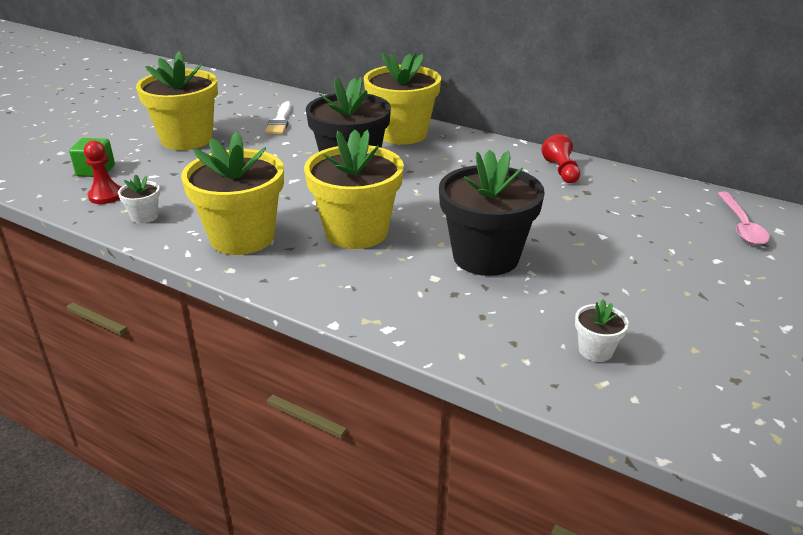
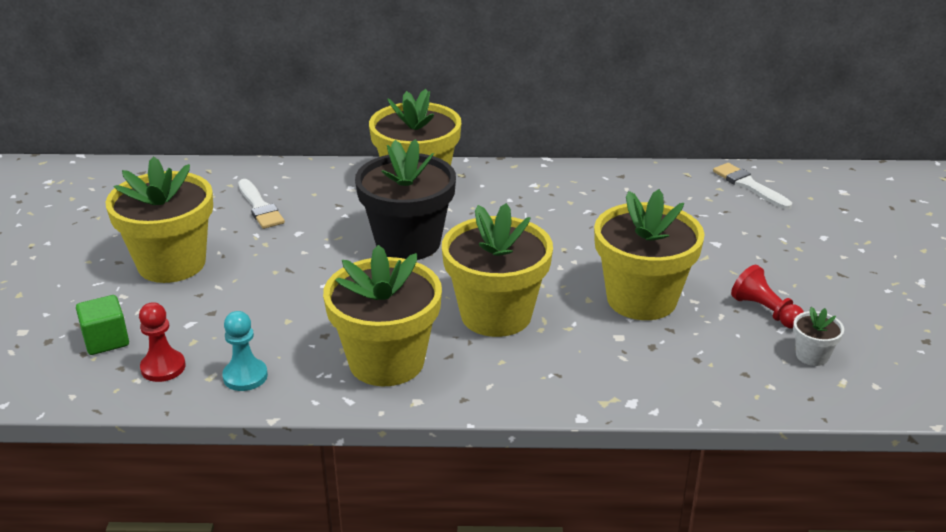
camera: 30 degrees left, 0 degrees up
(144, 216) = (245, 376): white flower pot -> turquoise pawn
(486, 257) = (641, 299): black flower pot -> yellow flower pot
(561, 171) = (617, 184): red pawn -> red pawn (765, 311)
(684, 202) = (748, 185): none -> white brush
(741, 226) = (812, 196): pink spoon -> none

